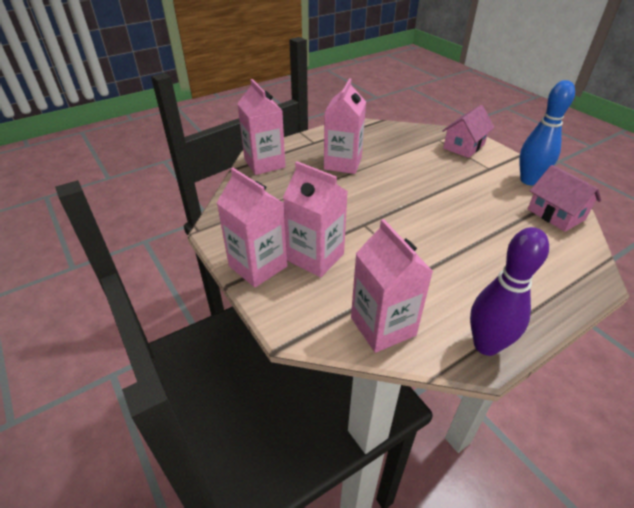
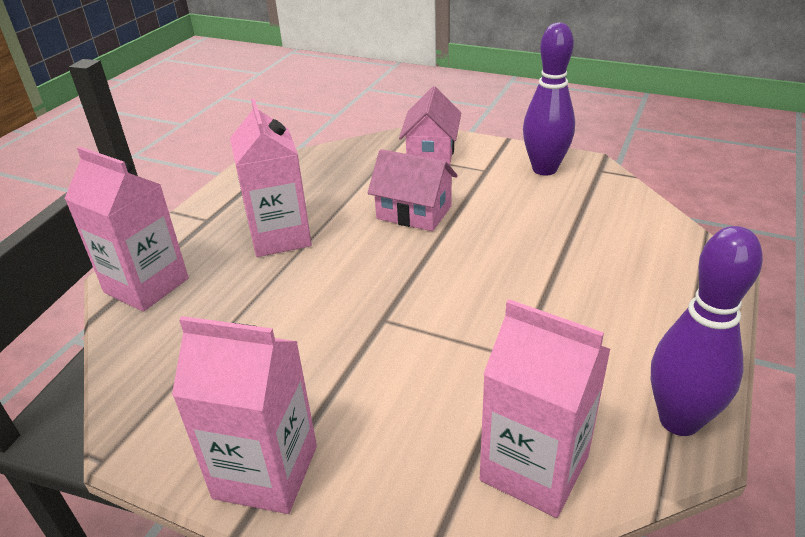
camera: 30 degrees left, 5 degrees down
(315, 257) = (351, 408): pink carton -> none
(529, 180) = (544, 169): blue bowling pin -> purple bowling pin
(556, 214) = (609, 201): pink house -> pink house (414, 212)

